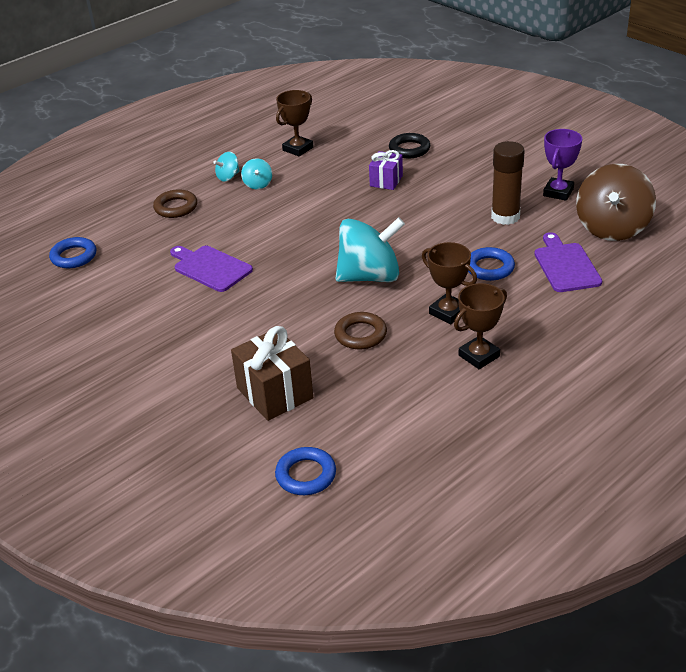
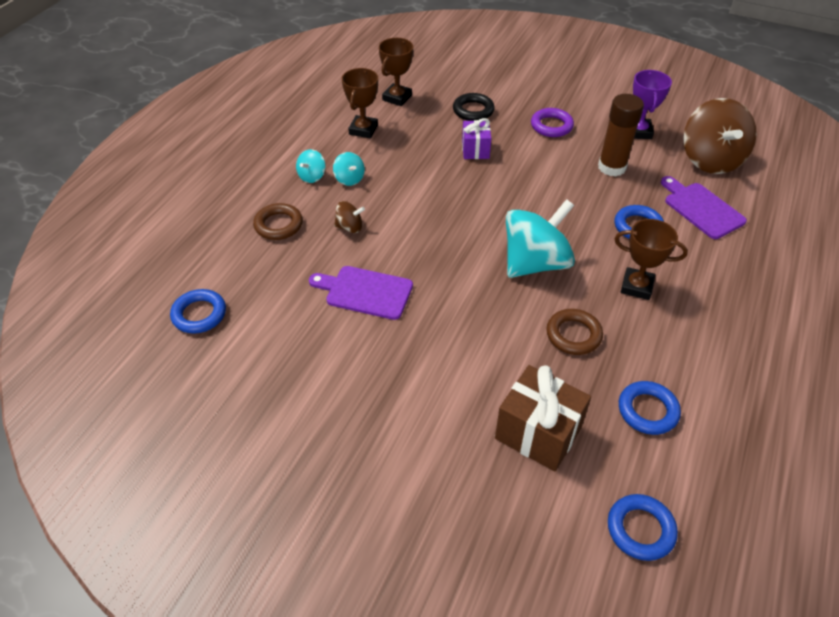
camera: 25 degrees left, 10 degrees up
(232, 220) = (349, 227): none -> brown spinning top
(380, 401) = (647, 410): none -> blue ring
(474, 173) = (551, 126): none -> purple ring
(479, 356) = (699, 329): brown trophy -> brown trophy (397, 98)

